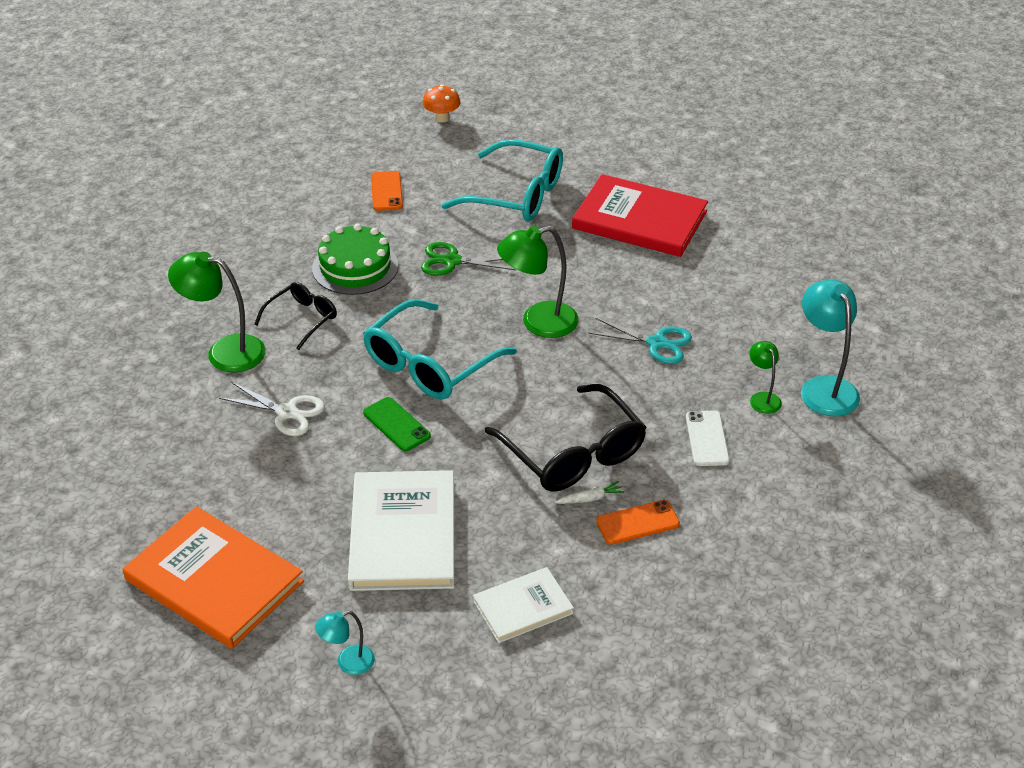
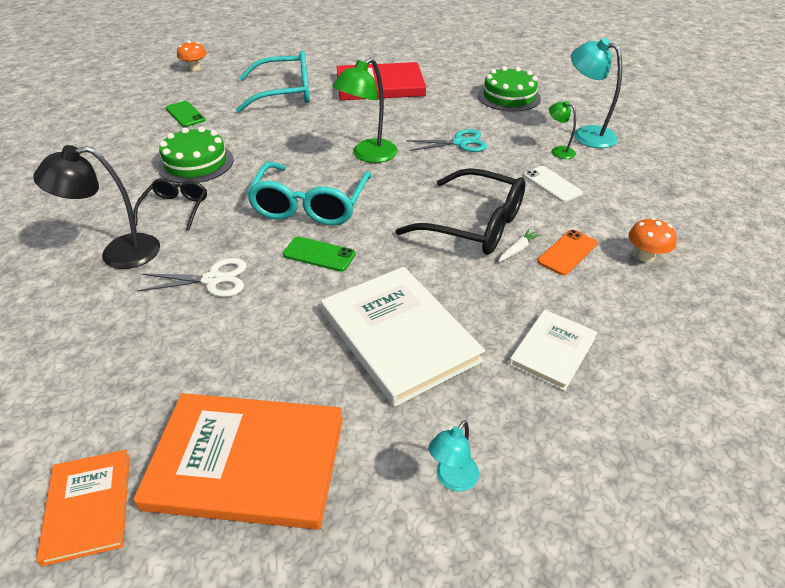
camera: 30 degrees left, 0 degrees up
(95, 561) = (88, 507): none -> orange book
(224, 351) = (118, 253): green lamp -> black lamp
(386, 191) = (185, 114): orange phone -> green phone
(452, 261) = (271, 139): green scissors -> none
(715, 561) = (645, 256): none -> orange mushroom
(785, 295) = (509, 97): none -> green cake

